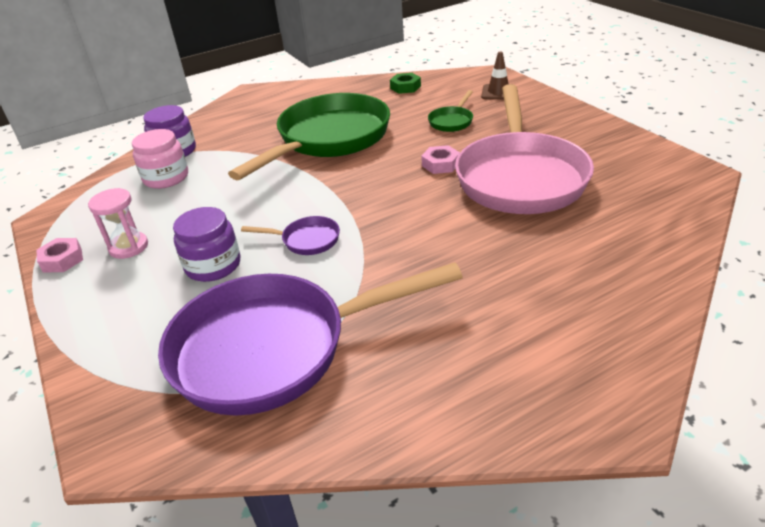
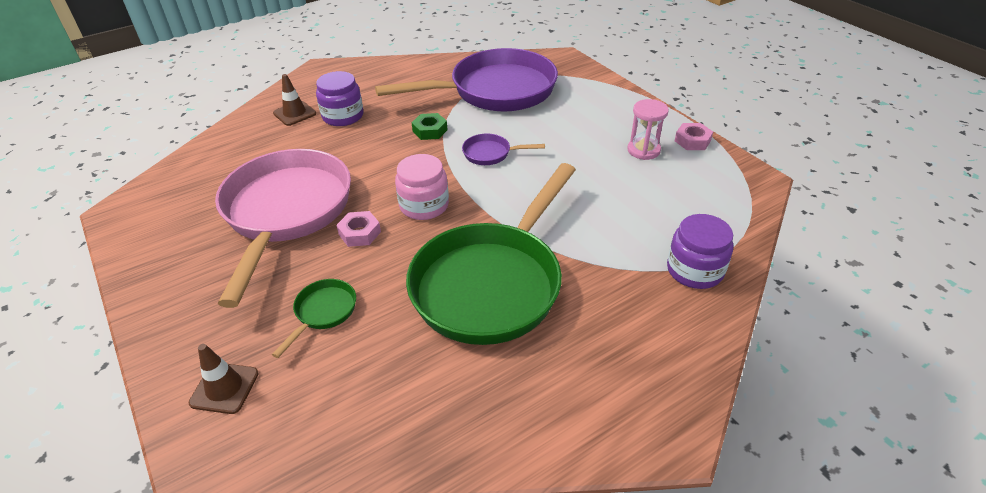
camera: 175 degrees right, 5 degrees up
(166, 178) = (671, 225): pink jar -> pink jar (424, 205)
(213, 265) = (560, 136): purple jar -> purple jar (343, 116)
(405, 87) = (373, 423): green nut -> green nut (430, 130)
(595, 301) = (294, 113): none -> brown traffic cone

